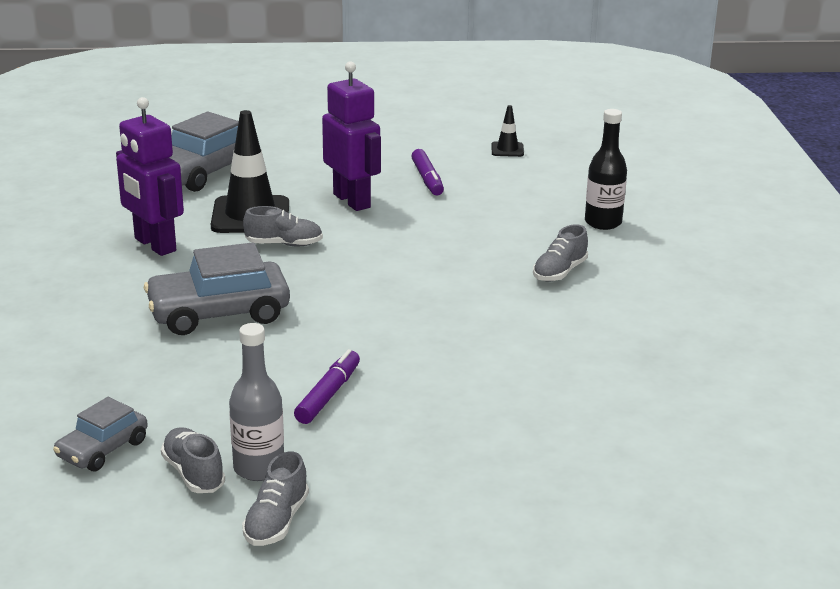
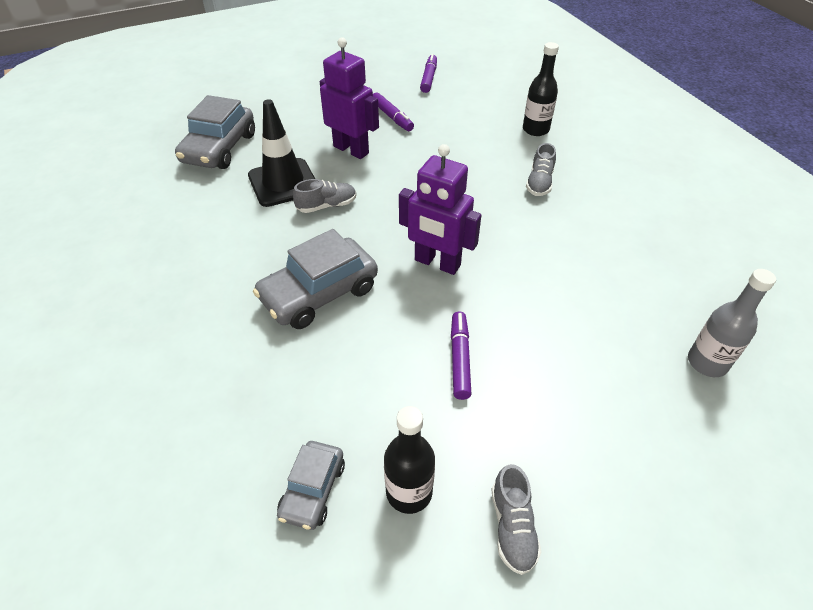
camera: 20 degrees left, 20 degrees up
(154, 245) = (224, 233): purple robot -> purple robot (437, 263)
(193, 473) = (409, 492): grey shoe -> black bottle
(259, 468) = (458, 465): grey bottle -> grey bottle (707, 362)
(507, 150) = (429, 78): black traffic cone -> purple marker

